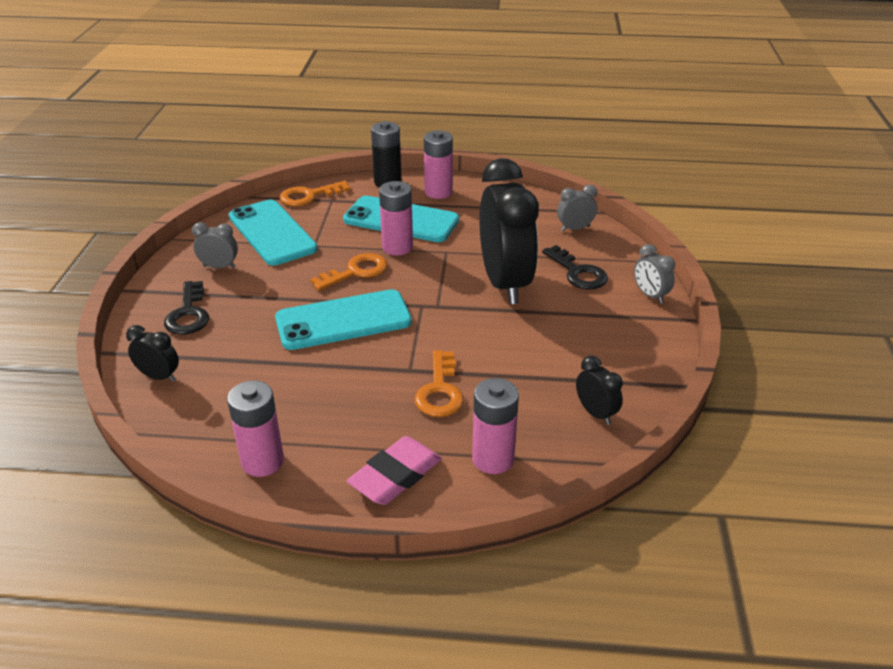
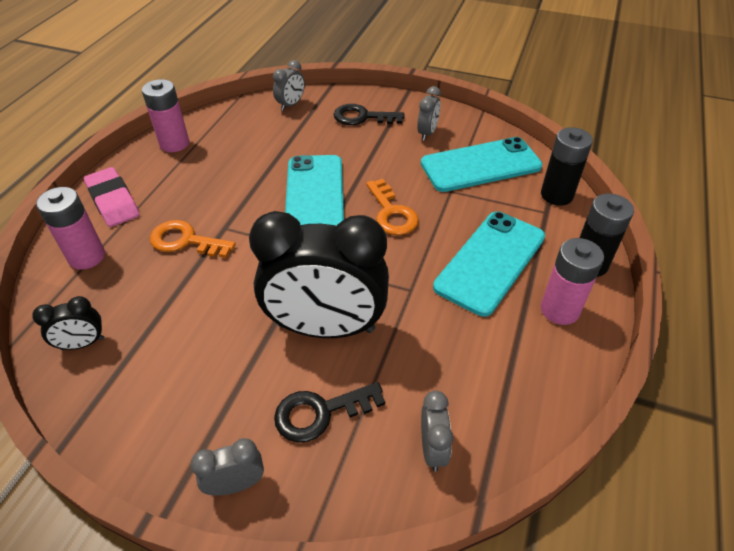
camera: 105 degrees right, 10 degrees up
(159, 376) = (291, 105): black clock -> grey clock
(309, 196) = (556, 195): orange key -> black battery
(397, 247) = (430, 249): pink battery -> none

